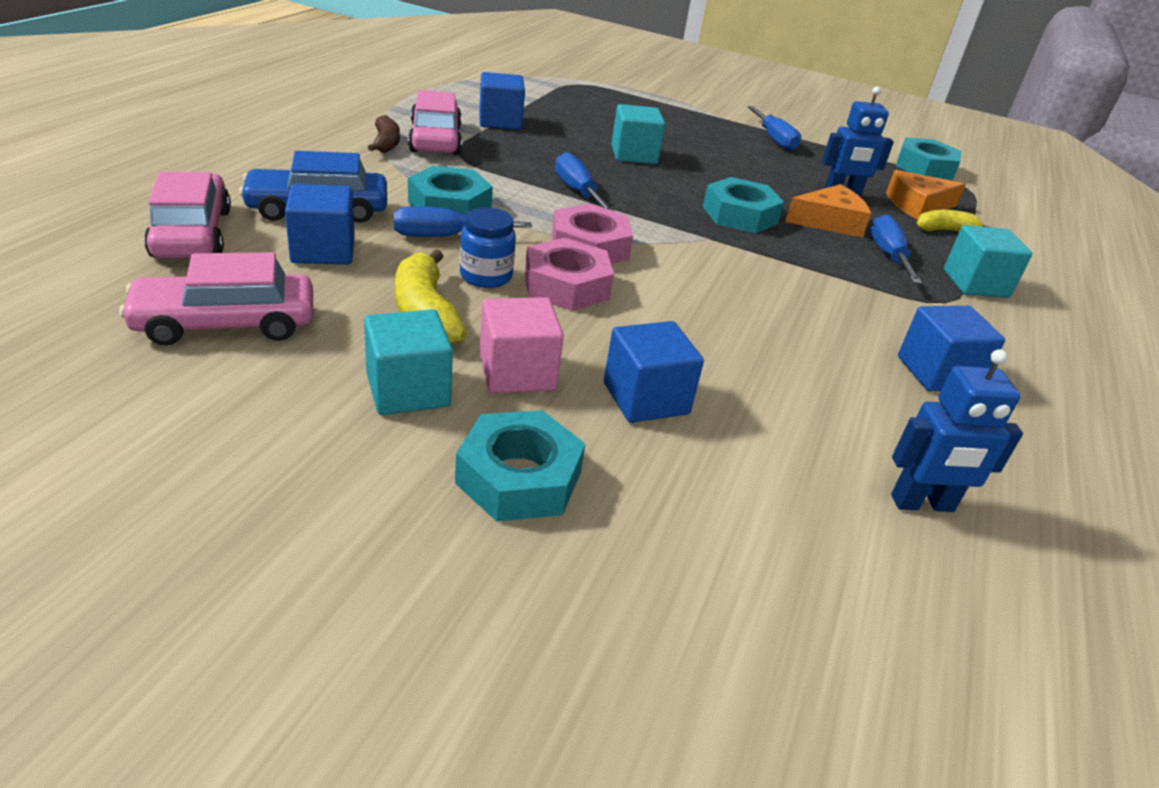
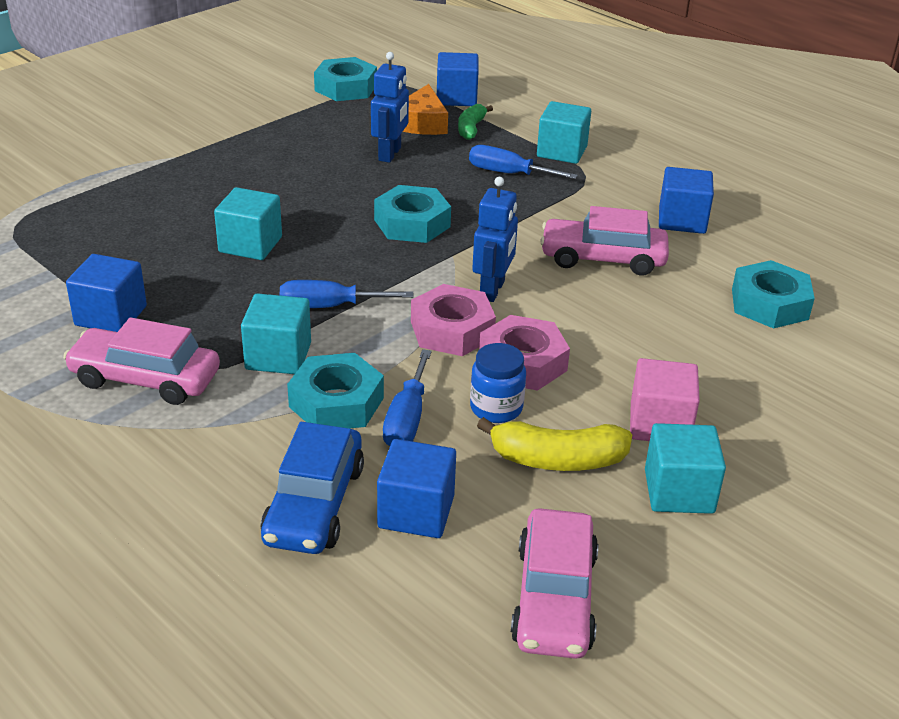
camera: 65 degrees left, 0 degrees up
(192, 233) = (348, 614): pink car -> pink car (603, 258)
(386, 143) = (141, 421): brown banana -> none
(494, 179) = (278, 356): none -> turquoise cube
(519, 478) = (794, 453): turquoise nut -> turquoise nut (769, 304)
(646, 398) = (701, 366): blue cube -> blue cube (456, 98)
(774, 140) = (247, 145): blue screwdriver -> none
(829, 222) = (439, 180): orange cheese -> none
(922, 504) = (824, 285): blue robot -> blue robot (492, 290)
(944, 230) = (471, 128): yellow banana -> green banana

